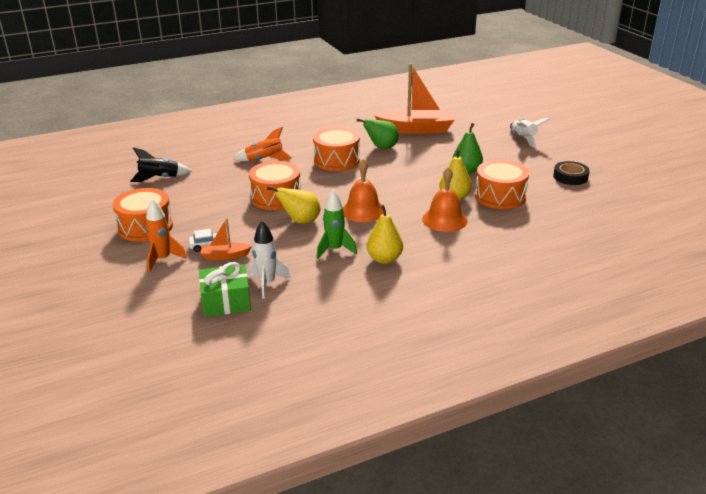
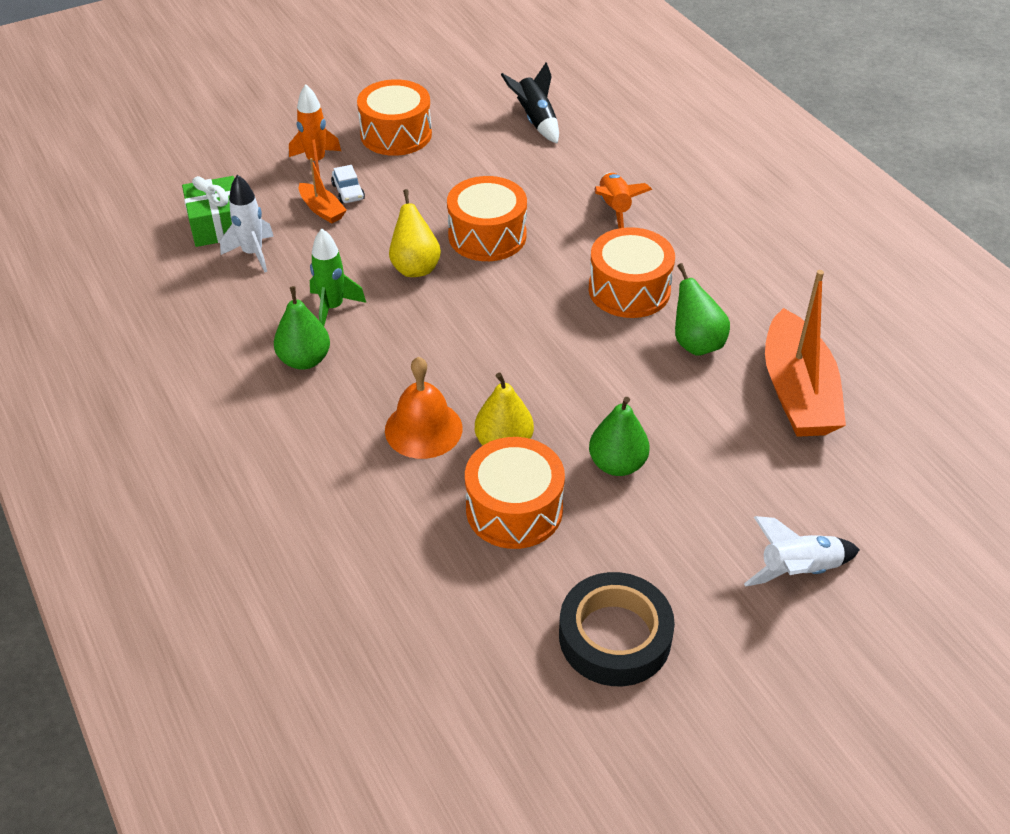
camera: 85 degrees right, 15 degrees up
(225, 256) = (322, 210): orange boat -> orange boat turned 150 degrees clockwise
(363, 211) = (450, 331): orange bell -> none
(384, 259) = (304, 360): yellow pear -> green pear
(570, 177) = (615, 636): black tape -> black tape, size x1.52

